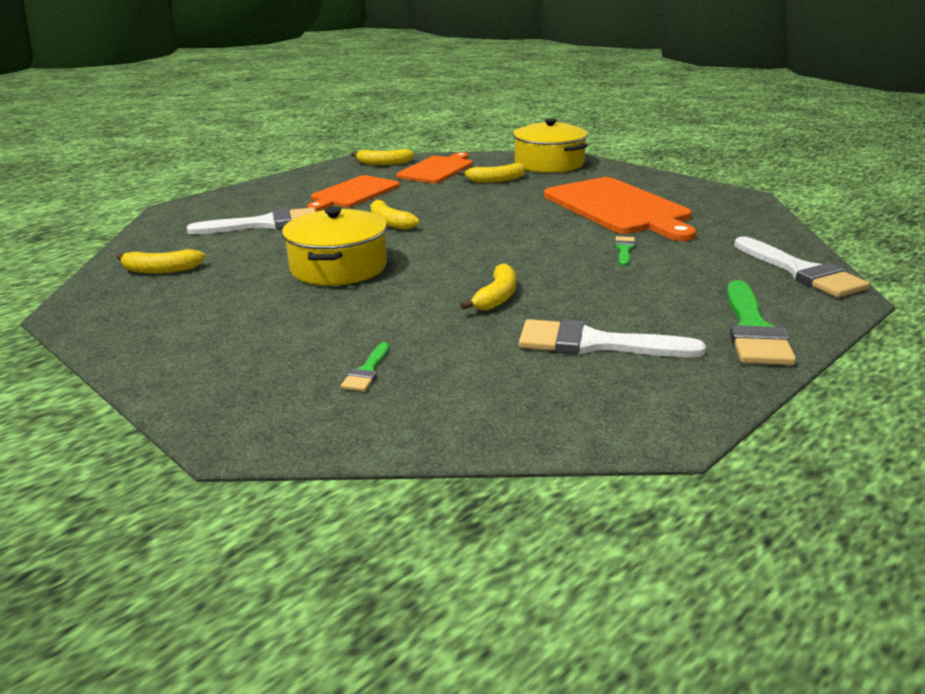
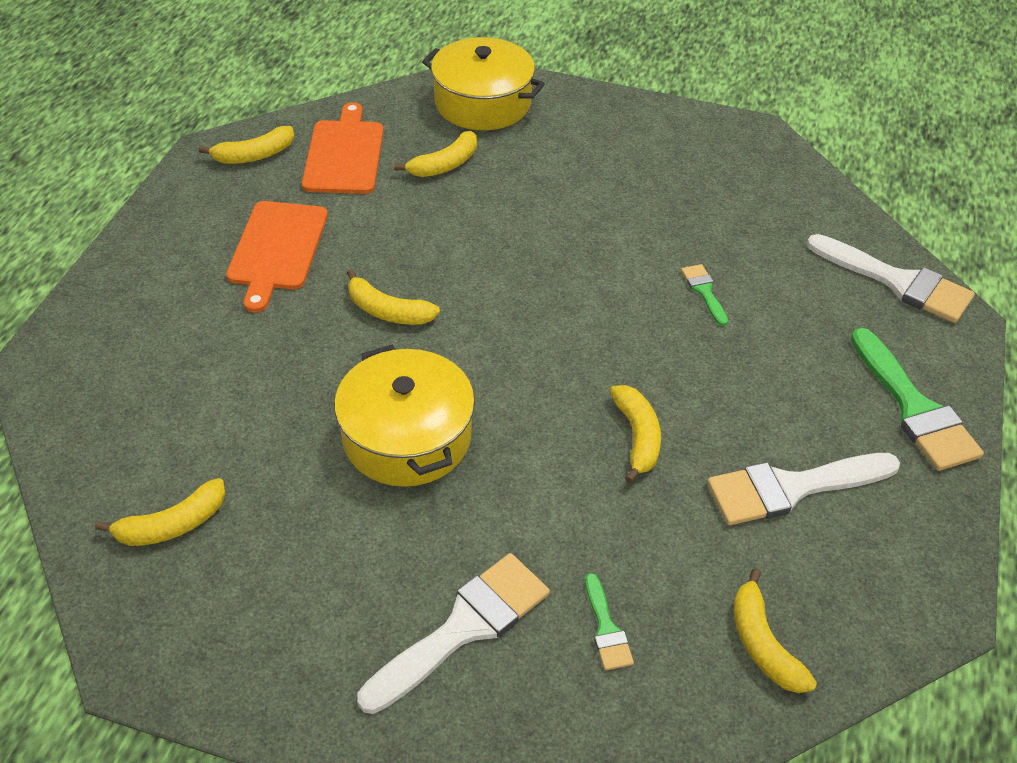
camera: 30 degrees left, 20 degrees up
(265, 224) = (218, 366): white brush -> white brush (464, 627)
(480, 409) = (763, 643): none -> yellow banana
(618, 208) = (638, 196): orange cutting board -> none

